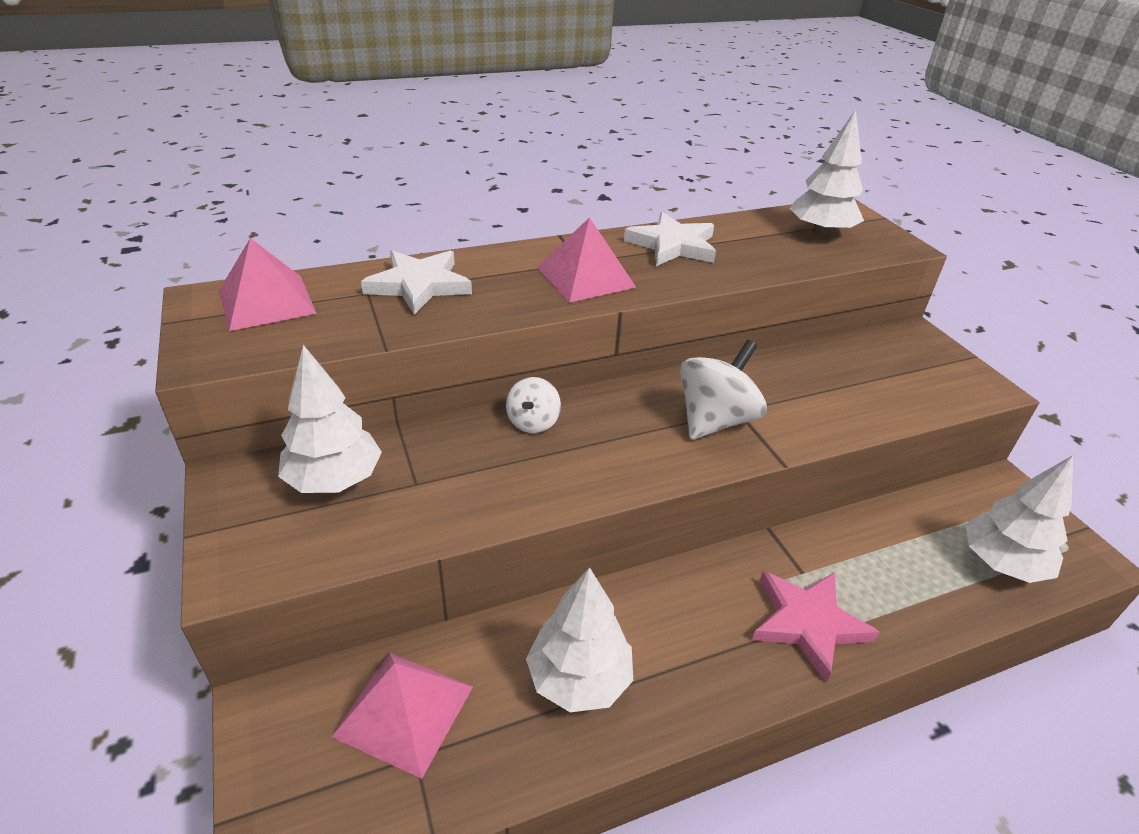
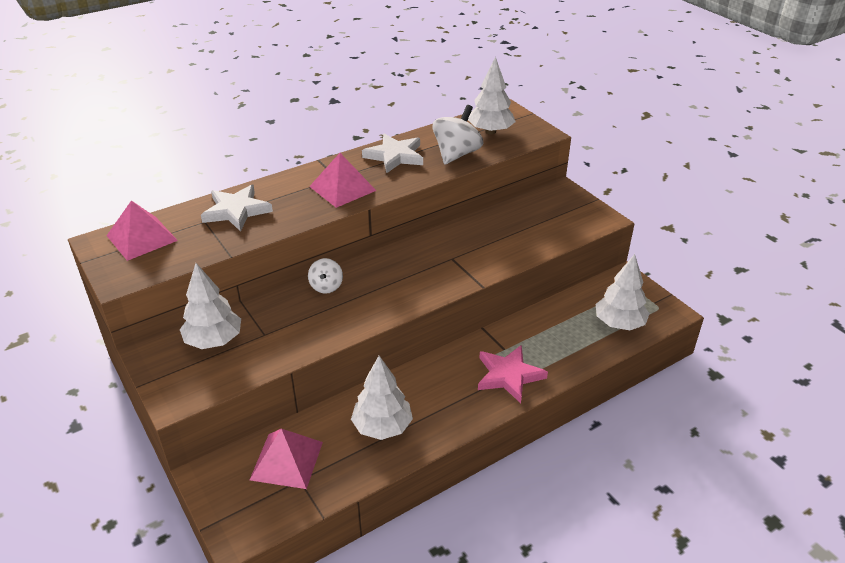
camera: 10 degrees left, 0 degrees up
(715, 420) = (438, 267): white spinning top -> white spinning top (456, 154)

